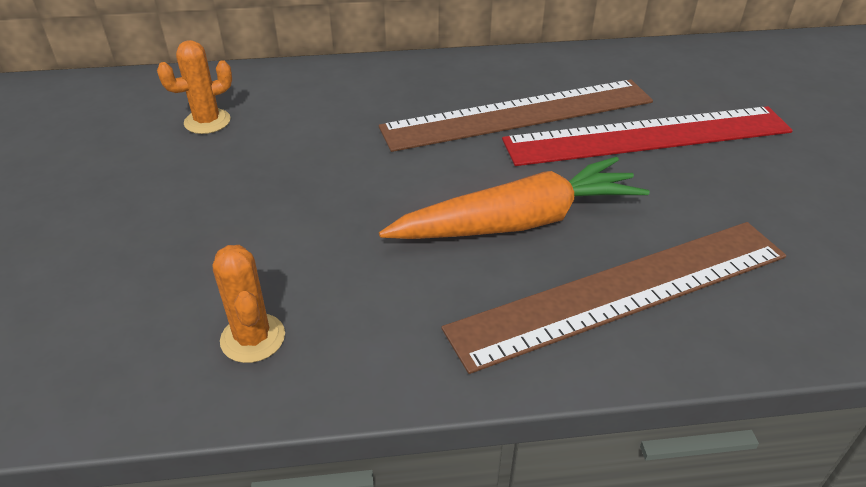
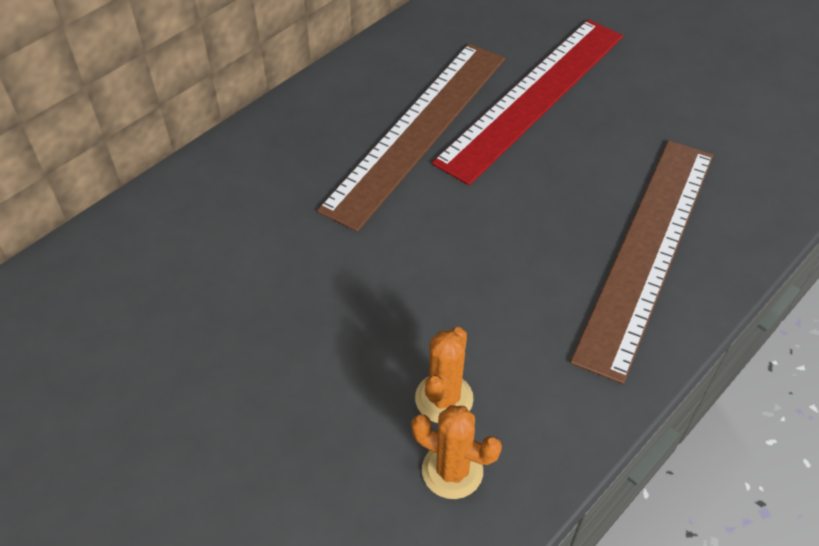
camera: 40 degrees left, 10 degrees up
(207, 121) = (146, 303): orange cactus -> orange cactus (444, 398)
(518, 222) = (525, 237): orange carrot -> none

